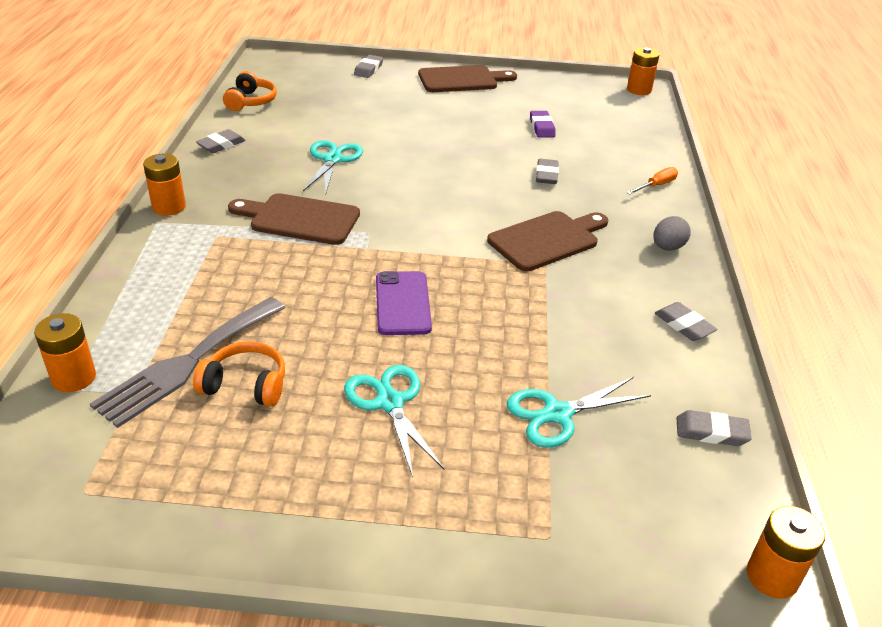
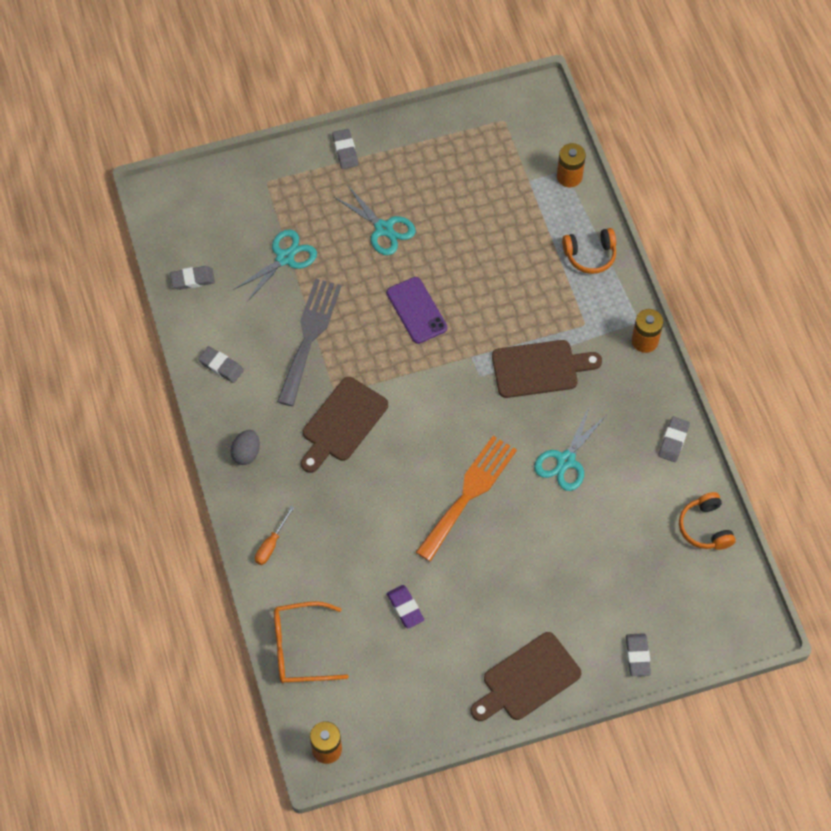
camera: 160 degrees right, 25 degrees up
(187, 363) = (515, 210): grey fork -> grey fork (309, 336)
(245, 385) = (472, 209): orange headphones -> orange headphones (590, 255)
(332, 159) = (566, 460): turquoise scissors -> turquoise scissors turned 45 degrees clockwise
(442, 165) = (469, 493): none -> orange fork
(546, 175) = (372, 519): grey eraser -> grey eraser (345, 151)
(645, 131) = (300, 648): none -> orange glasses
(772, 576) = (154, 201): orange battery -> none

